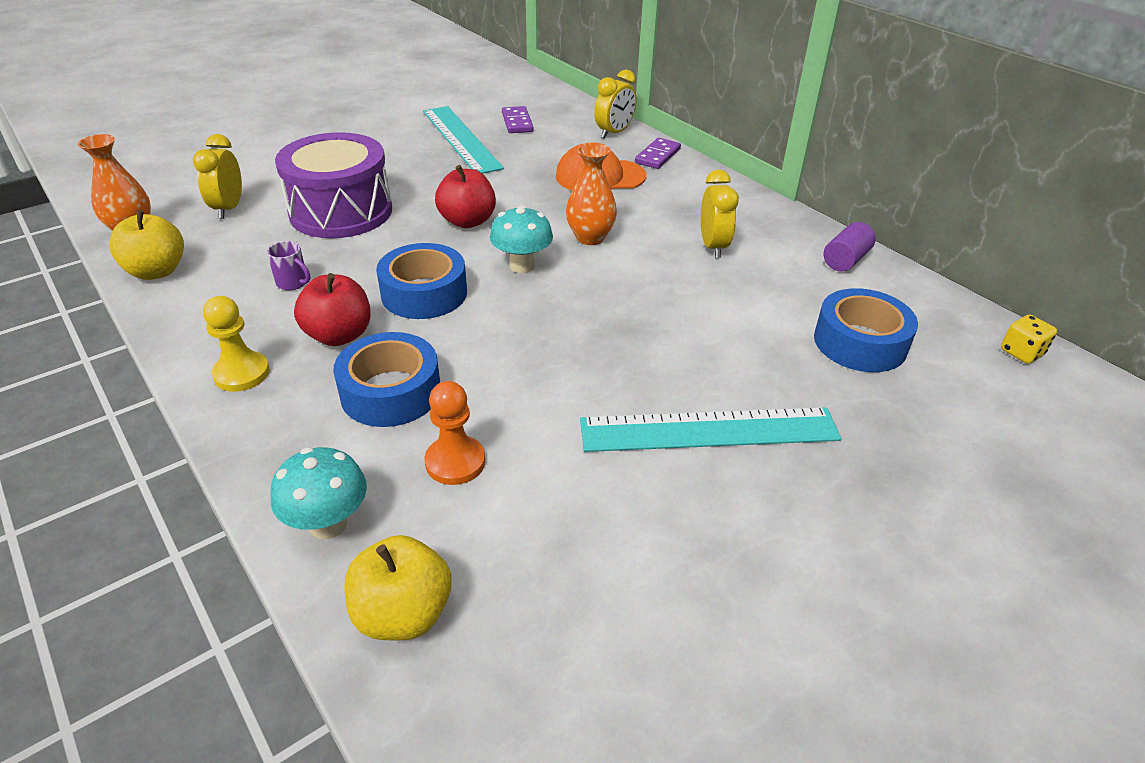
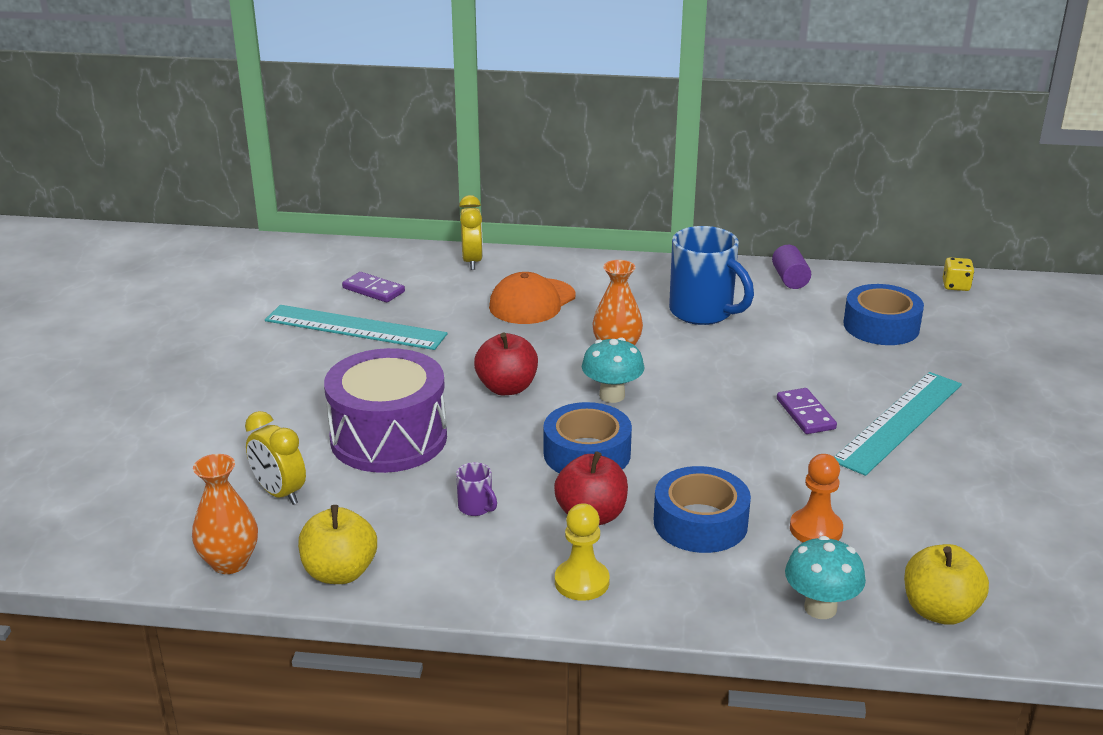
camera: 45 degrees left, 10 degrees down
(293, 283) = (476, 507): purple mug -> purple mug turned 60 degrees clockwise
(657, 156) = (542, 265): purple domino -> purple domino (805, 414)
(713, 246) = (703, 312): yellow clock -> blue mug

